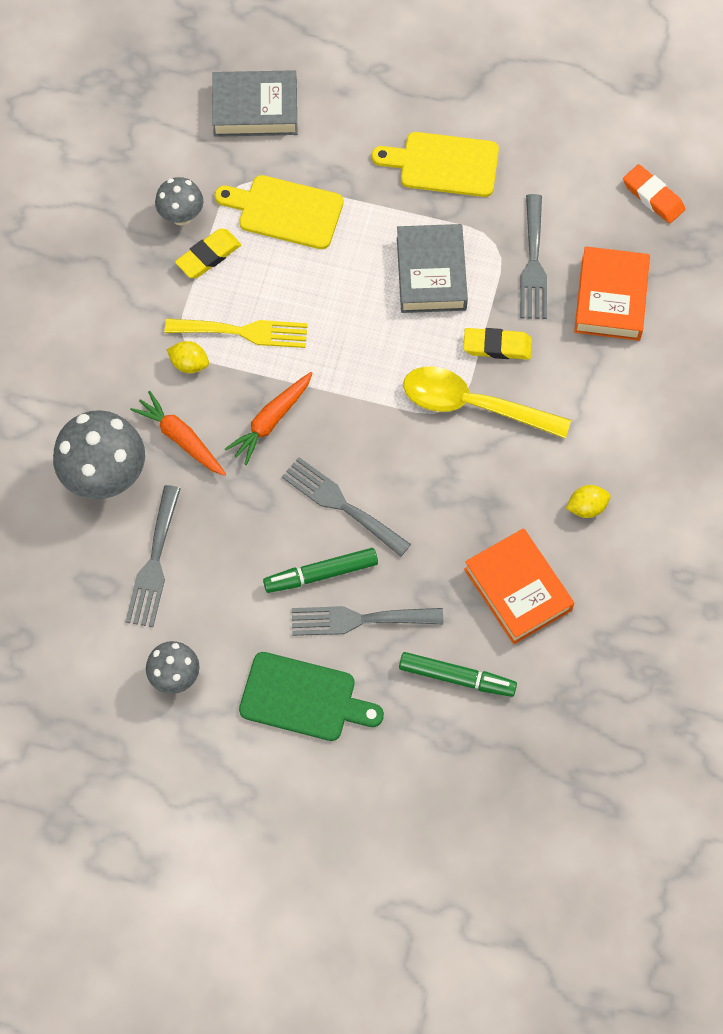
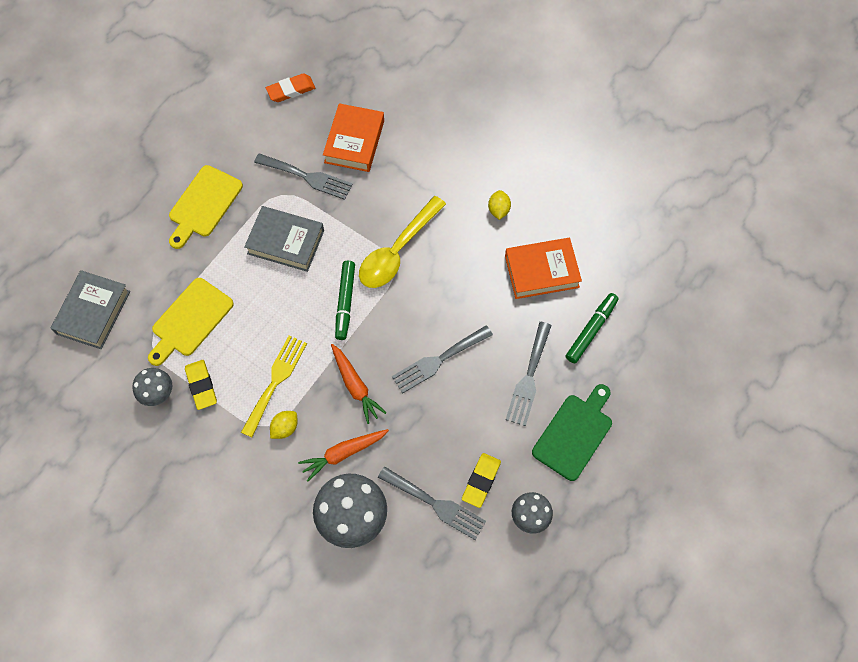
camera: 70 degrees left, 0 degrees up
(321, 574) = (486, 391): green marker -> green marker (345, 302)
(497, 346) = (360, 221): yellow eraser -> yellow eraser (481, 481)
(610, 298) = (354, 141): orange book -> orange book turned 75 degrees clockwise

